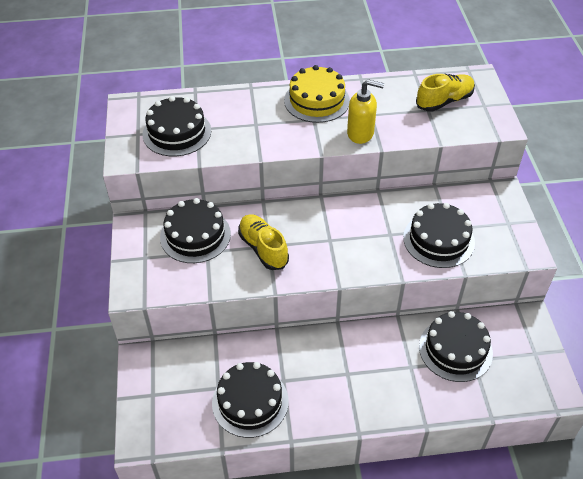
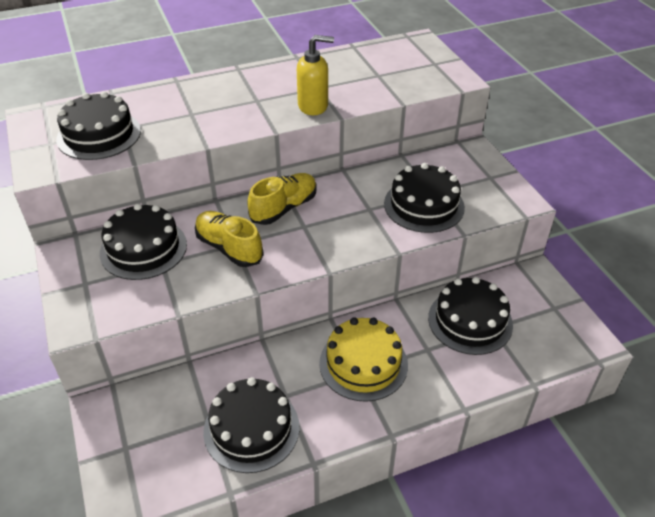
camera: 15 degrees left, 5 degrees down
(317, 100) = (255, 83): yellow cake -> yellow cake (363, 363)
(444, 101) = (392, 65): yellow shoe -> yellow shoe (284, 208)

